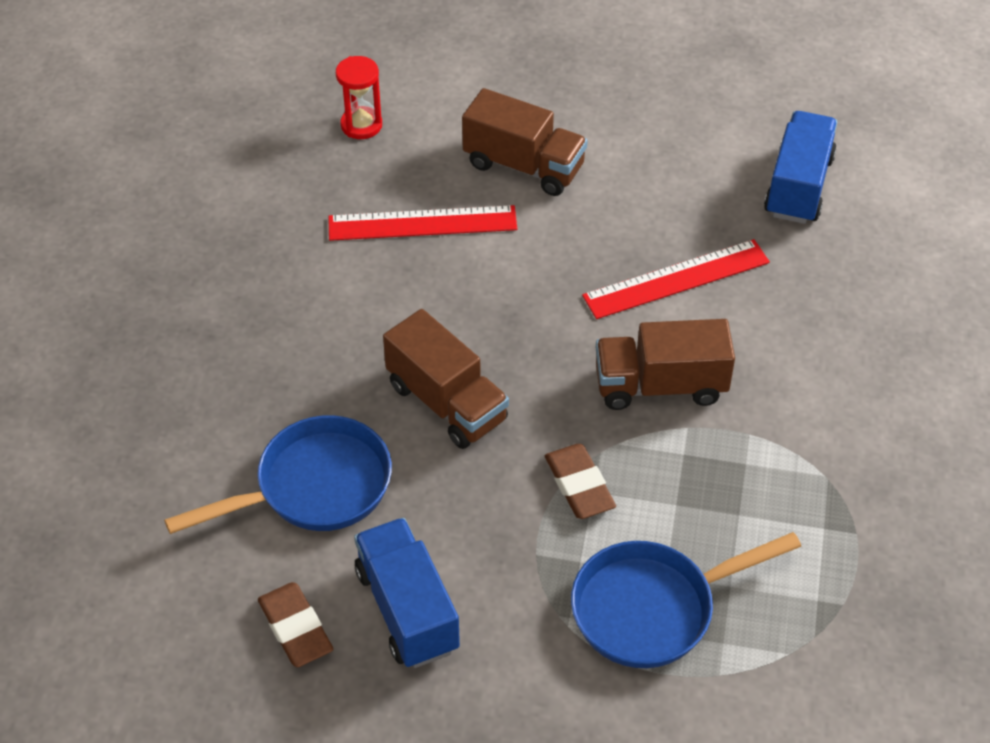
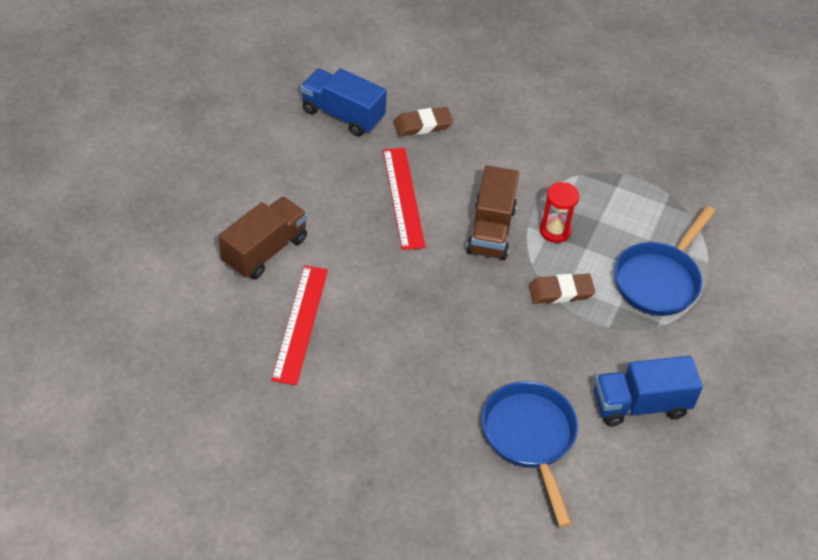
camera: 80 degrees left, 0 degrees up
(295, 628) = (644, 471): brown eraser -> brown eraser (422, 125)
(361, 125) = (178, 340): red hourglass -> red hourglass (555, 231)
(446, 402) = (475, 346): brown truck -> none
(652, 609) = (659, 280): blue pan -> blue pan turned 45 degrees clockwise

